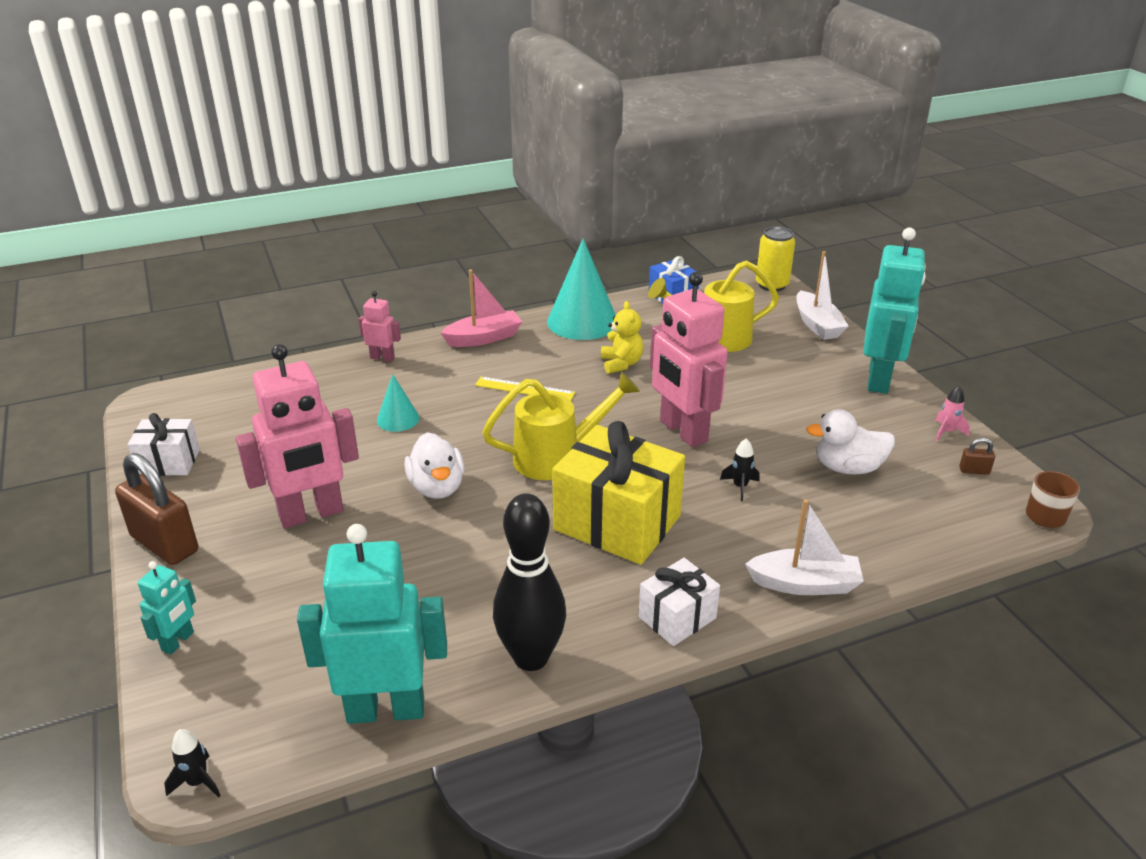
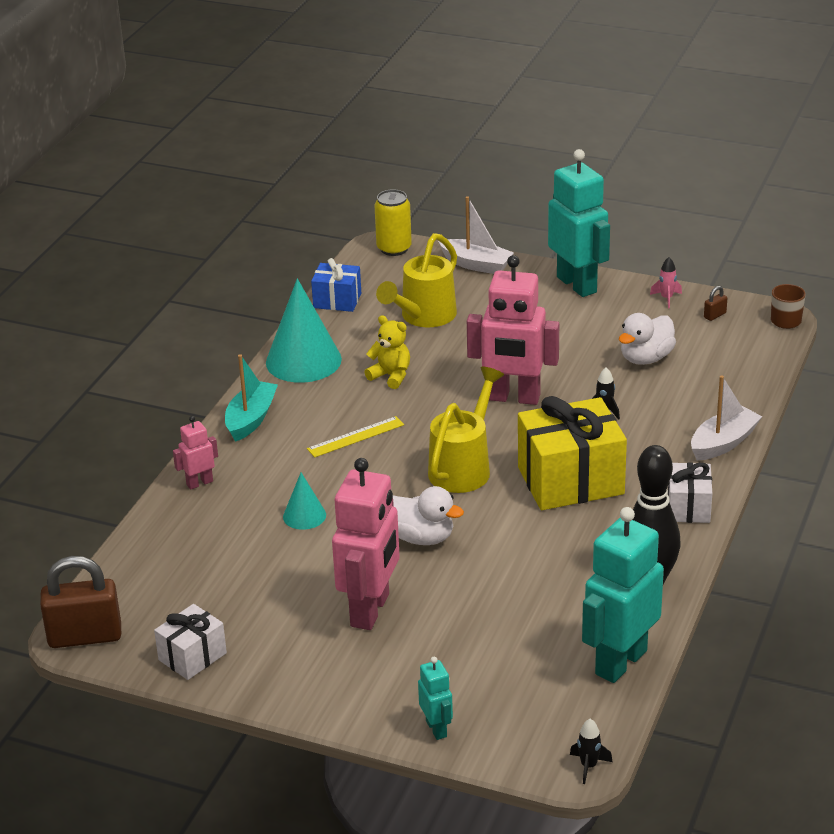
camera: 45 degrees left, 0 degrees up
(164, 544) = (307, 696): brown padlock -> brown padlock (85, 636)
(484, 338) = (251, 419): pink boat -> turquoise boat

